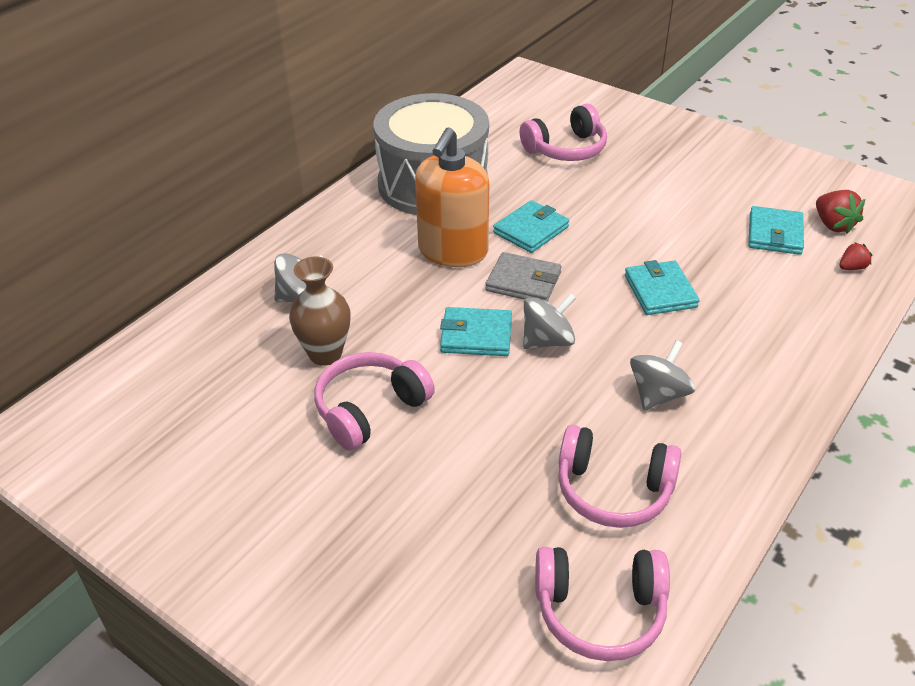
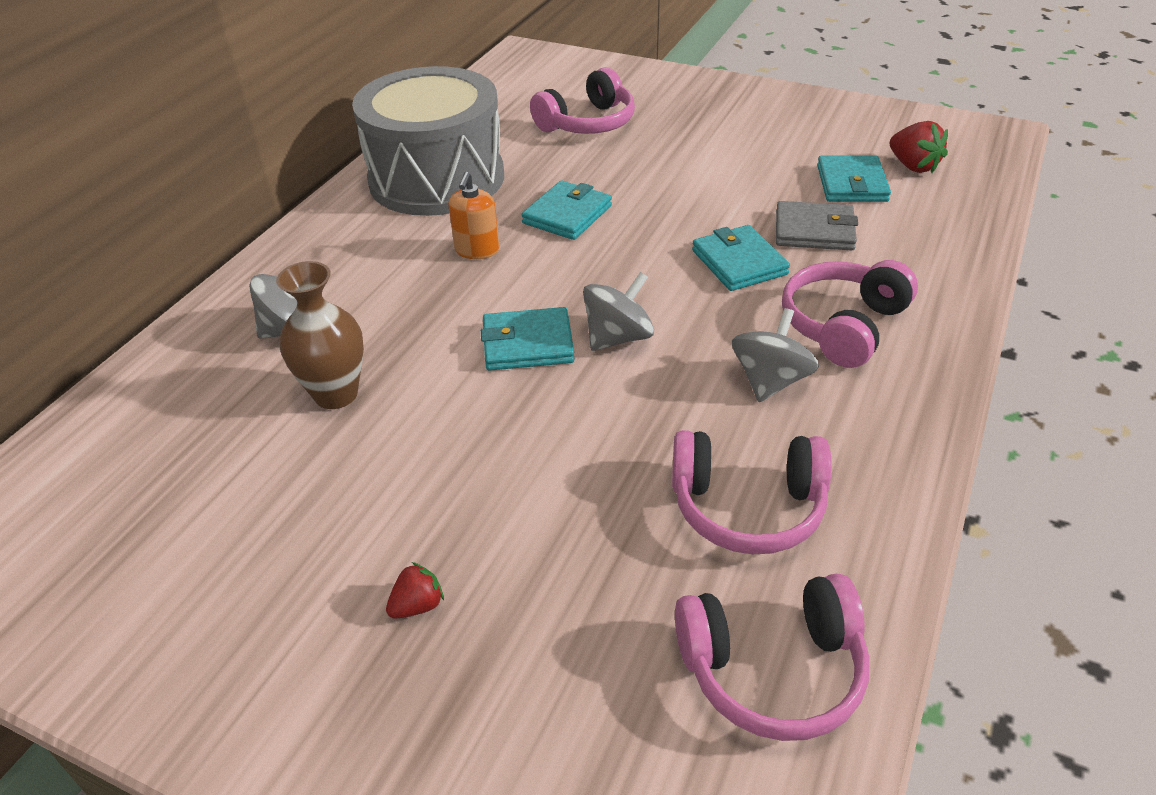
camera: 10 degrees left, 0 degrees up
(370, 409) = (408, 455): pink headphones -> pink headphones (843, 325)
(452, 251) = (477, 250): orange soap dispenser -> orange soap dispenser, size x0.50
(523, 282) = (572, 273): grey wallet -> grey wallet (814, 230)
(851, 268) = (949, 208): red strawberry -> red strawberry (417, 605)

